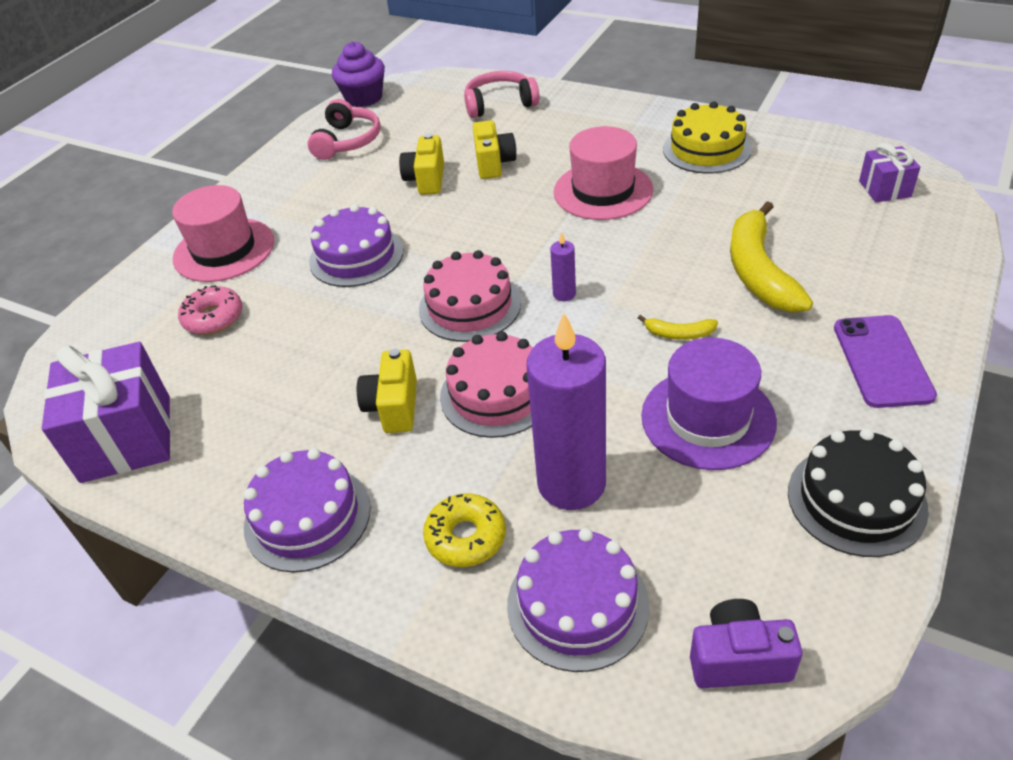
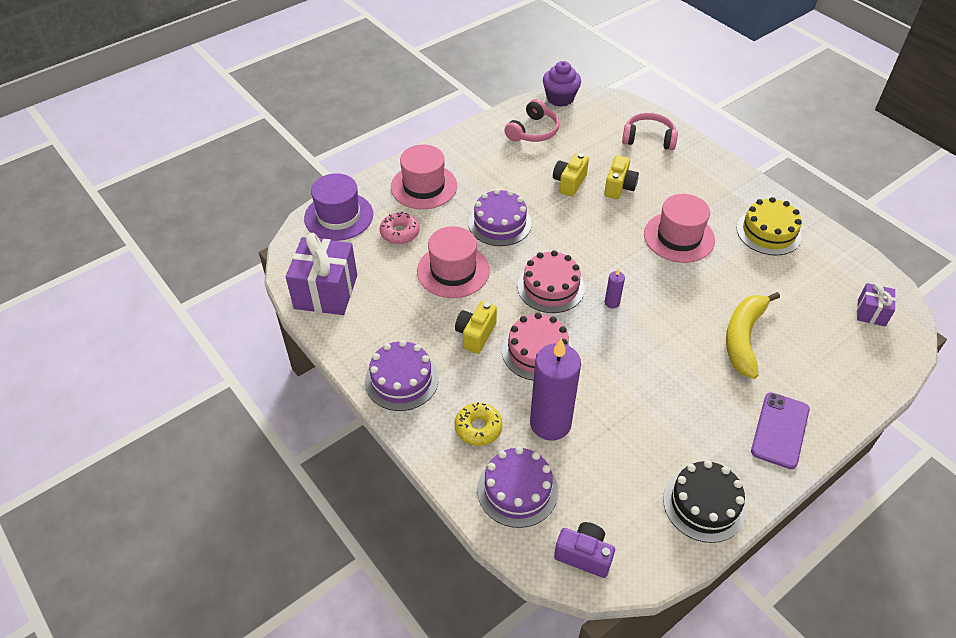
camera: 20 degrees right, 5 degrees up
(317, 337) = (453, 271): none -> pink hat
(679, 334) = (666, 359): yellow banana -> none
(708, 418) = (650, 419): purple hat -> purple hat (338, 216)

